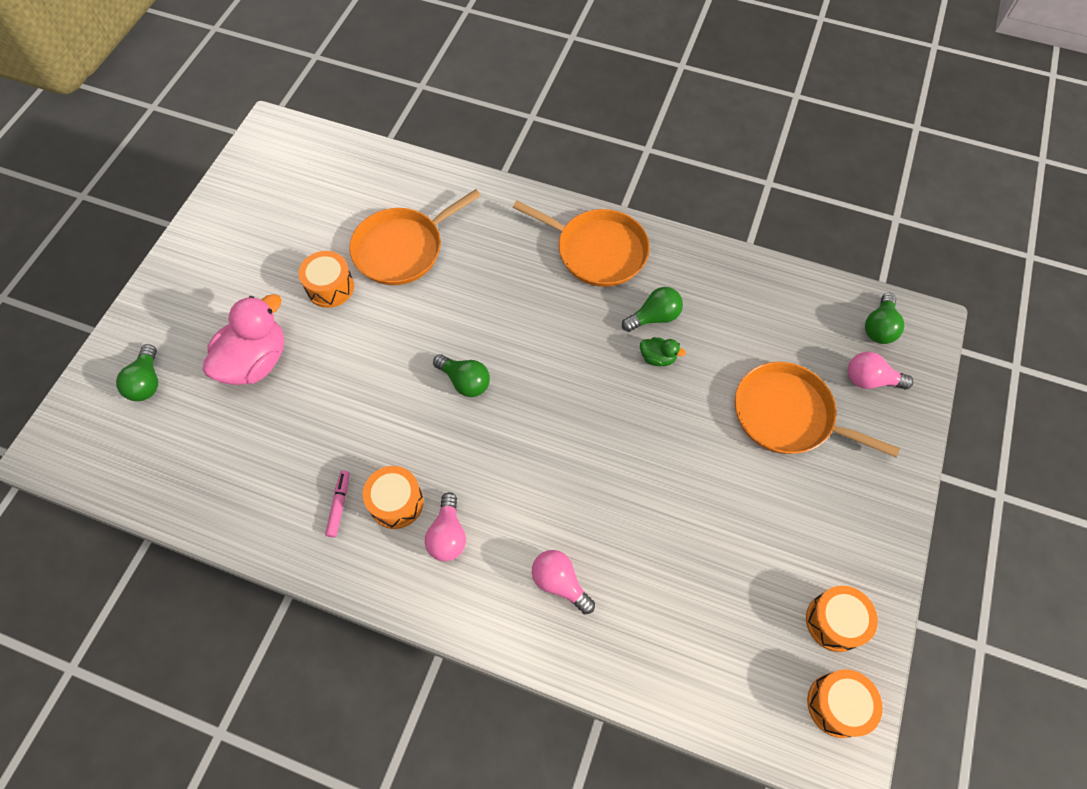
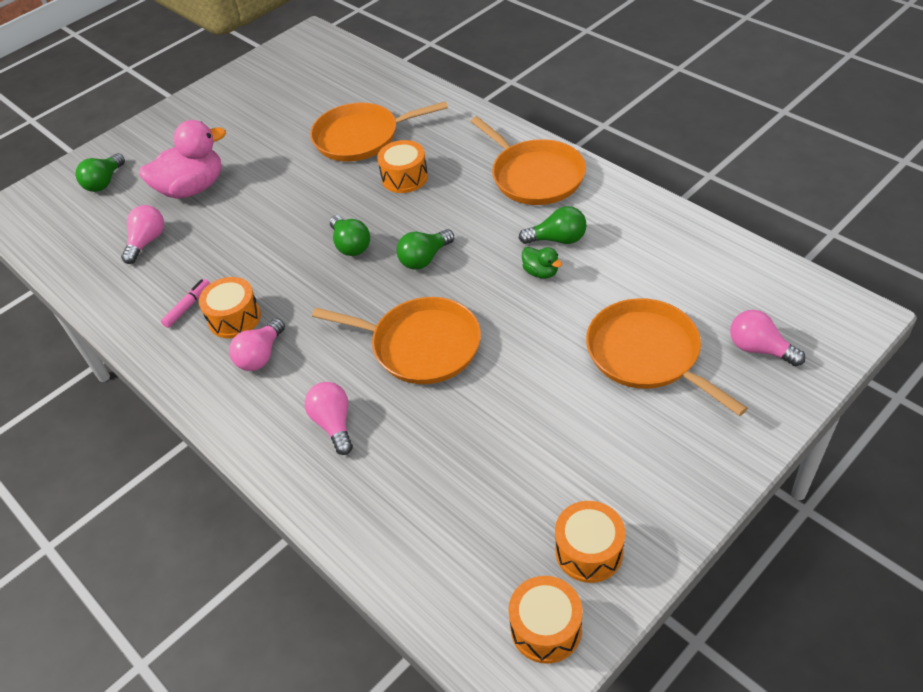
camera: 30 degrees right, 15 degrees down
(245, 442) = (147, 242): none -> pink light bulb
(330, 287) = (284, 151): orange drum -> orange drum (404, 177)
(593, 472) = (421, 345): none -> orange pan
(879, 327) = (797, 306): green light bulb -> green light bulb (424, 259)

